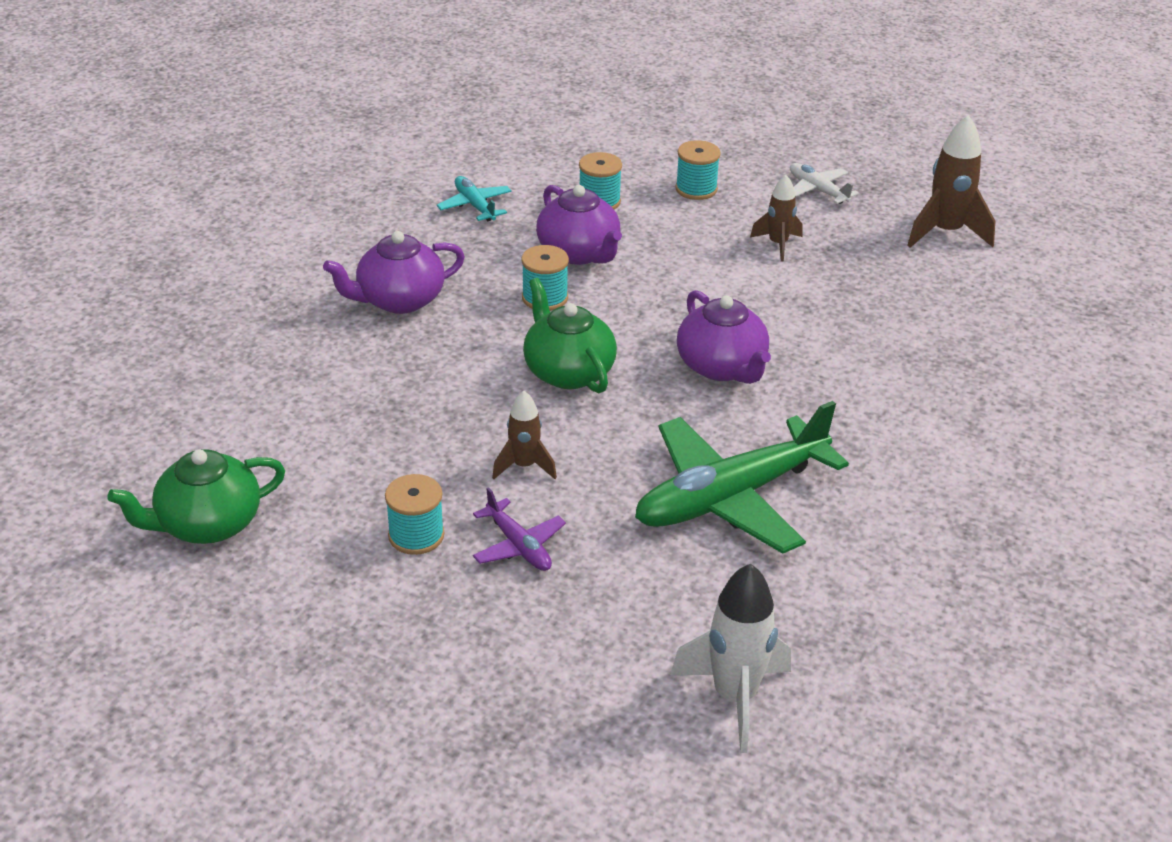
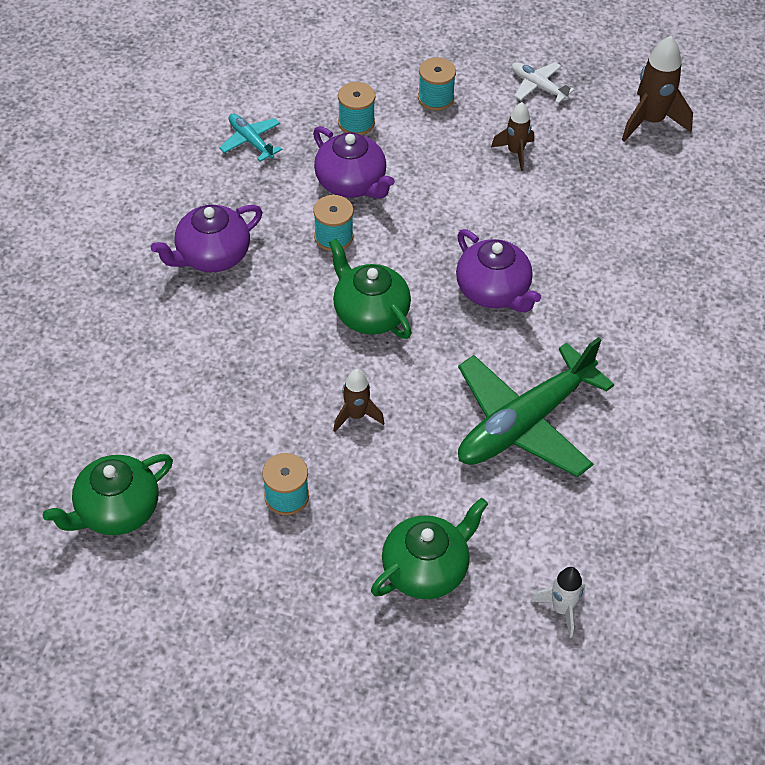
camera: 10 degrees left, 15 degrees up
(519, 546) = (369, 494): purple plane -> none
(569, 632) = (426, 569): none -> green teapot
(734, 697) = (561, 609): white rocket -> white rocket, size x0.60

